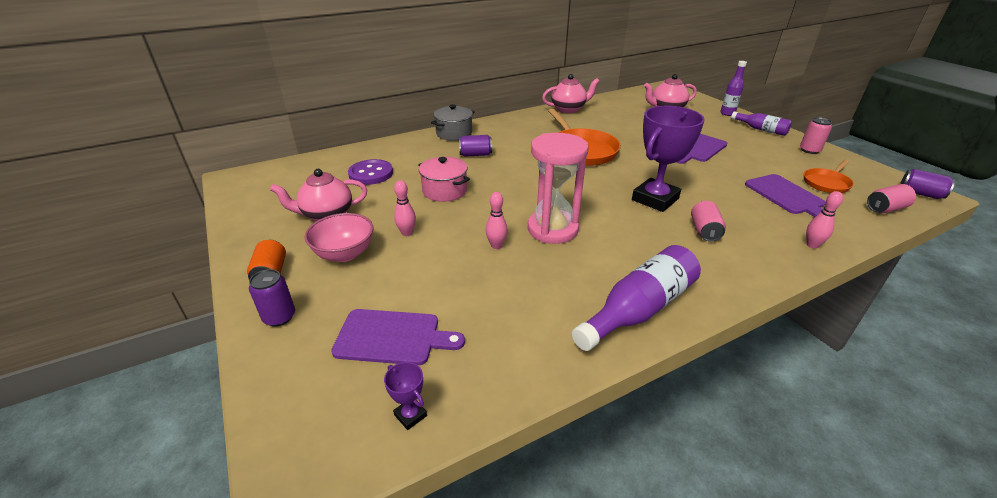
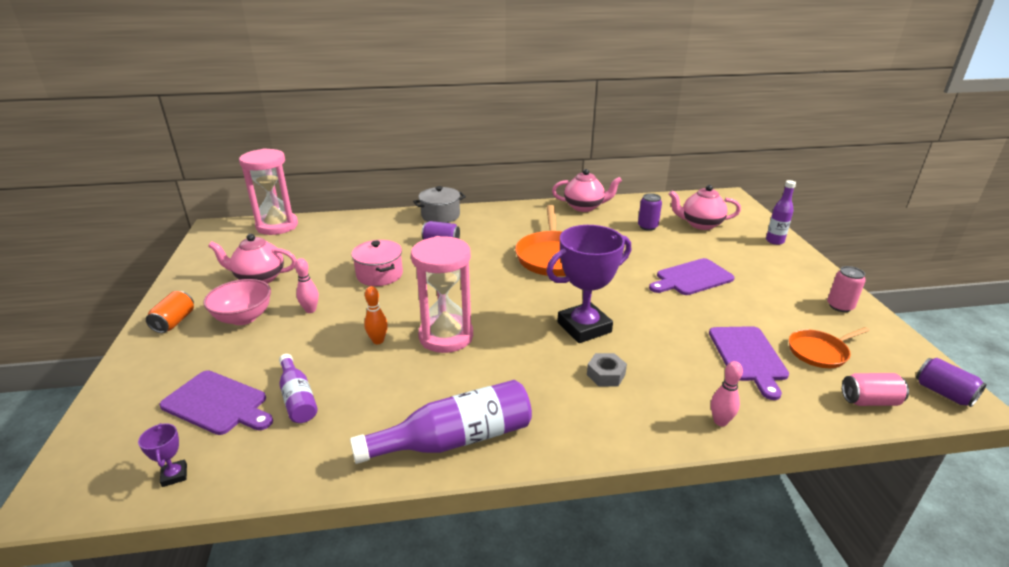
camera: 20 degrees right, 5 degrees down
(279, 317) = (150, 362): purple can -> purple can (647, 226)
(301, 166) = (277, 226): none -> pink hourglass
(371, 174) = (329, 245): purple button -> none
(496, 246) = (378, 341): pink bowling pin -> orange bowling pin
(704, 231) = (606, 375): pink can -> grey nut
(761, 129) = (800, 268): purple bottle -> purple bottle (297, 398)

